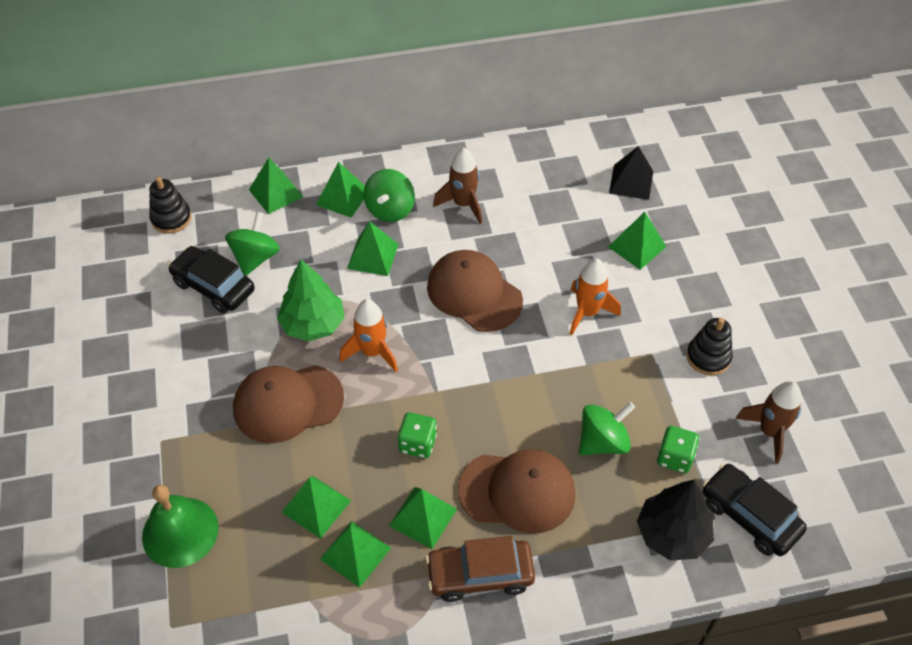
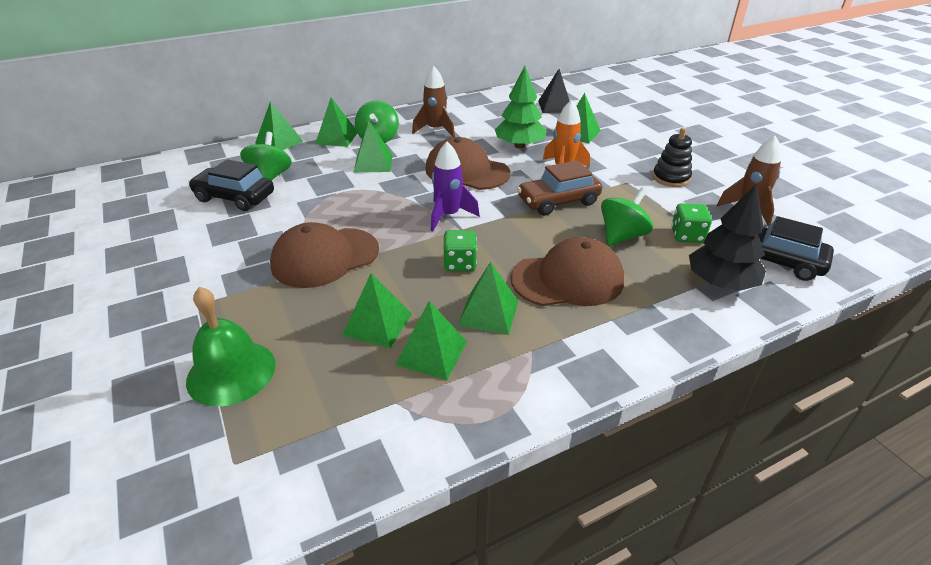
camera: 15 degrees left, 15 degrees down
(171, 218) = (188, 166): black stacking toy -> none
(313, 324) = (334, 206): green tree -> green tree (519, 146)
(372, 352) = (394, 214): orange rocket -> none
(429, 367) = (448, 216): none -> purple rocket
(480, 575) = (566, 345): brown car -> brown car (558, 201)

